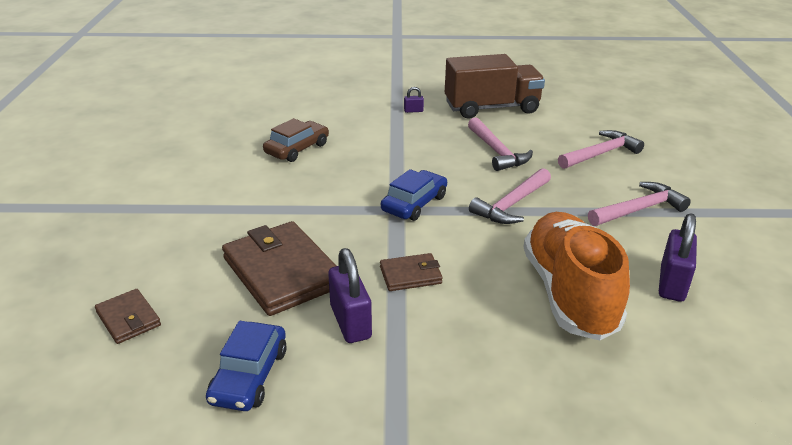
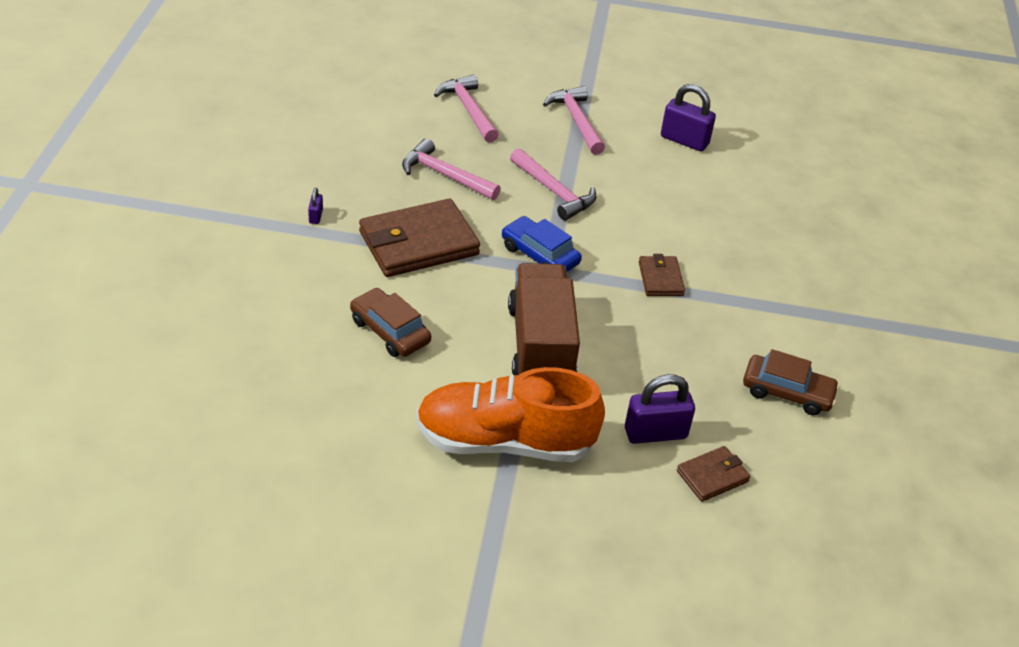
camera: 85 degrees left, 10 degrees up
(249, 376) = (787, 392): blue car -> brown car
(282, 272) = (648, 363): brown wallet -> brown wallet (418, 243)
(350, 322) = (723, 325): purple padlock -> purple padlock (655, 433)
(491, 108) = (332, 153): brown truck -> brown truck (540, 346)
(497, 152) = (444, 175): pink hammer -> pink hammer turned 135 degrees counterclockwise
(569, 293) = (692, 195): orange shoe -> orange shoe (505, 442)

